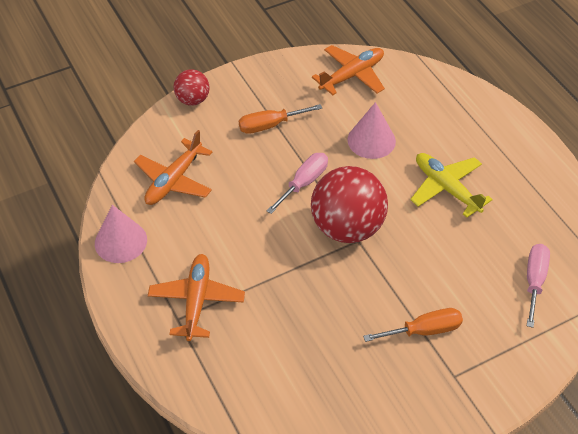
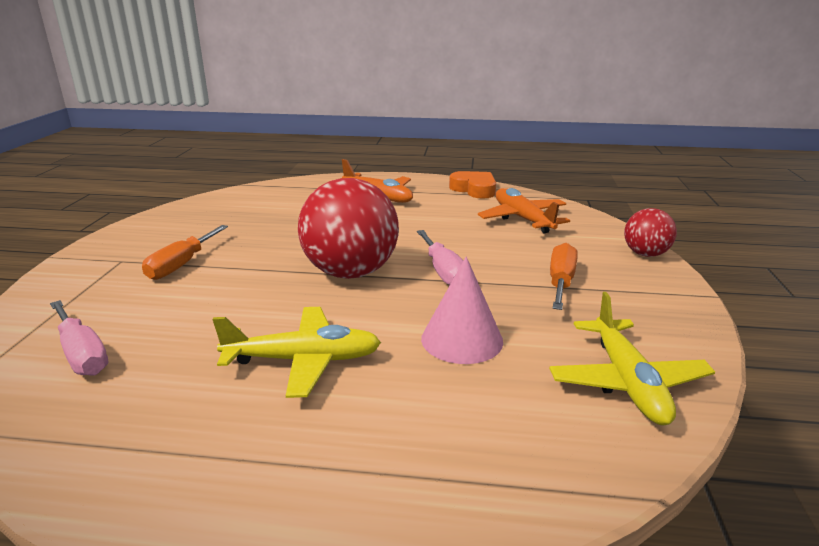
camera: 125 degrees right, 25 degrees down
(120, 241) = (474, 189): pink cone -> orange heart
(352, 75) = (627, 382): orange plane -> yellow plane

